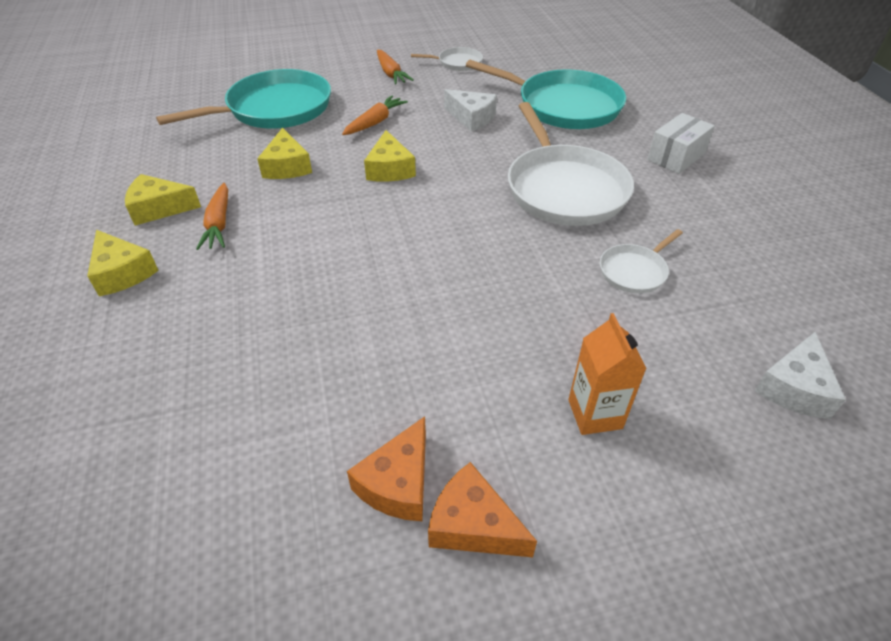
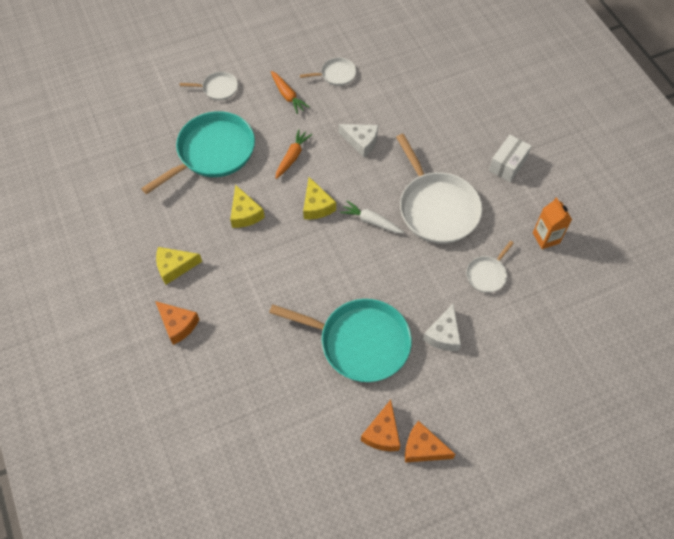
camera: 10 degrees left, 15 degrees up
(122, 273) = (177, 325): yellow cheese -> orange cheese
(219, 224) = (220, 274): orange carrot -> none
(309, 61) = (218, 88): none -> white pan
(463, 192) = (371, 221): none -> white carrot
(564, 106) = (425, 118): turquoise pan -> turquoise pan (360, 342)
(595, 414) = (473, 378): orange carton -> orange carton (546, 238)
(794, 388) = (574, 344): white cheese -> white cheese (443, 334)

